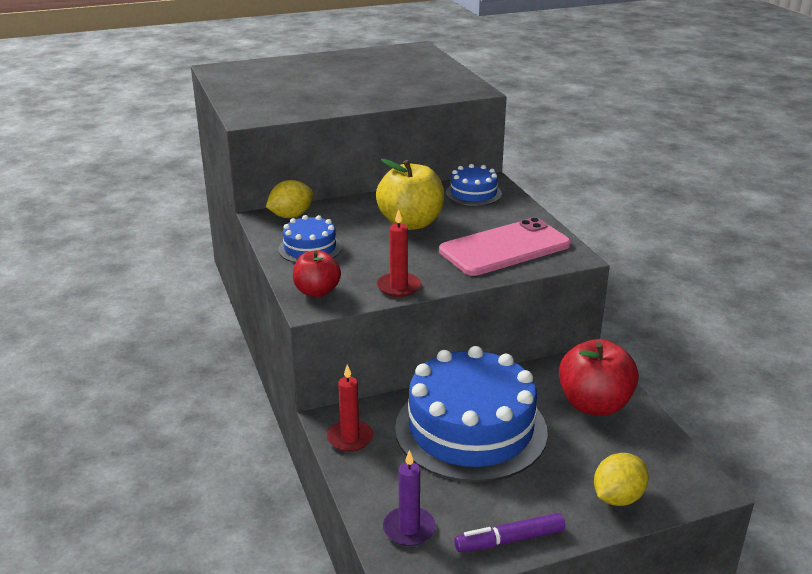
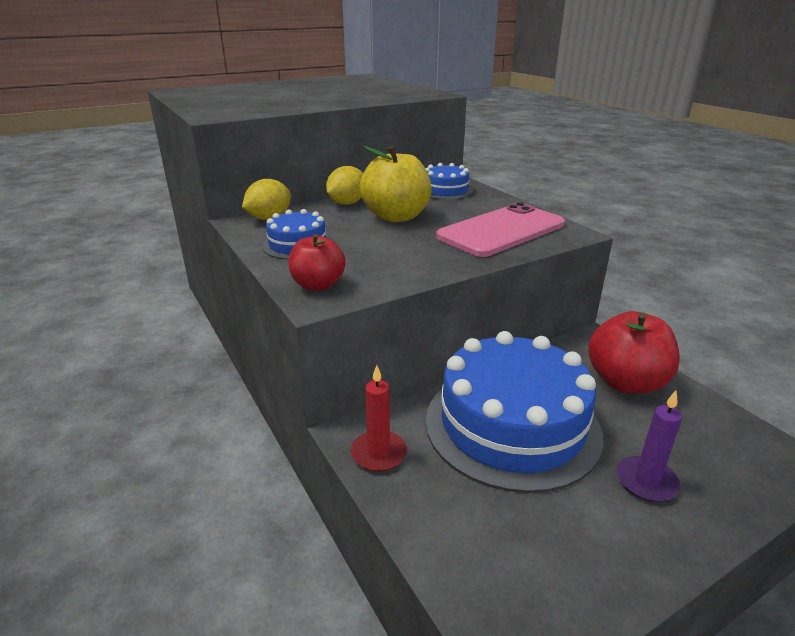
camera: 10 degrees left, 0 degrees up
(398, 287) = (409, 273): red candle -> none
(409, 529) = (493, 573): purple candle -> purple candle (646, 481)
(509, 540) = (625, 570): purple marker -> none
(617, 497) = (715, 489): yellow lemon -> yellow lemon (347, 203)

